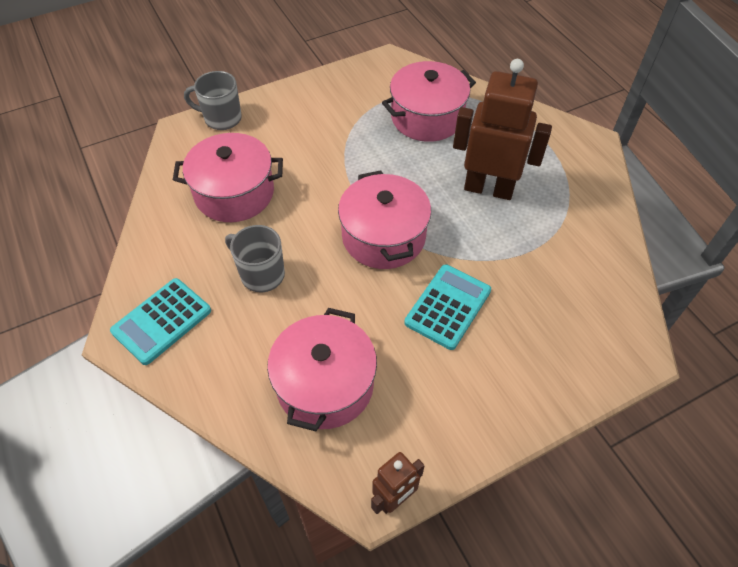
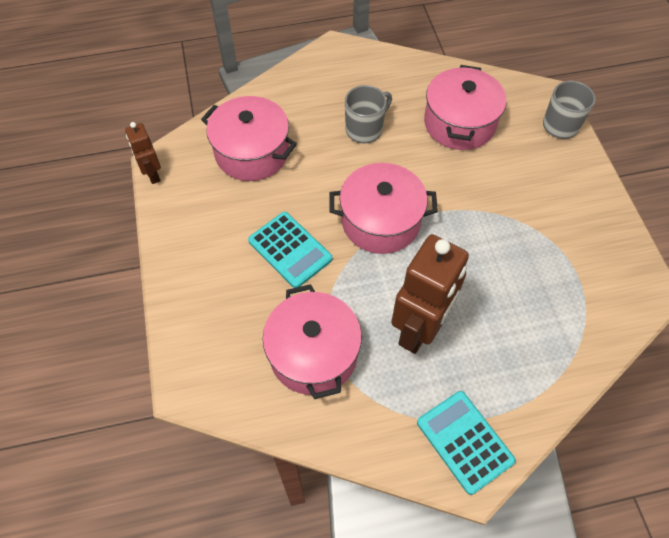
camera: 105 degrees right, 5 degrees up
(162, 321) = (340, 69): turquoise calculator -> turquoise calculator (464, 441)
(427, 117) = (540, 302): pink pot -> pink pot (313, 353)

